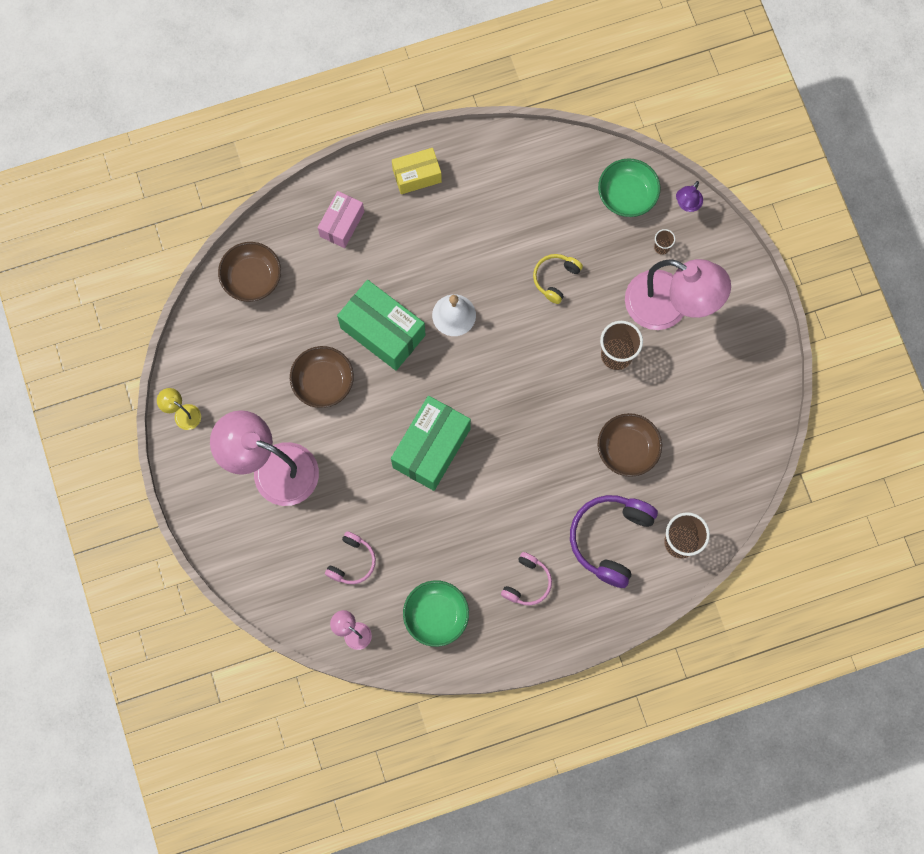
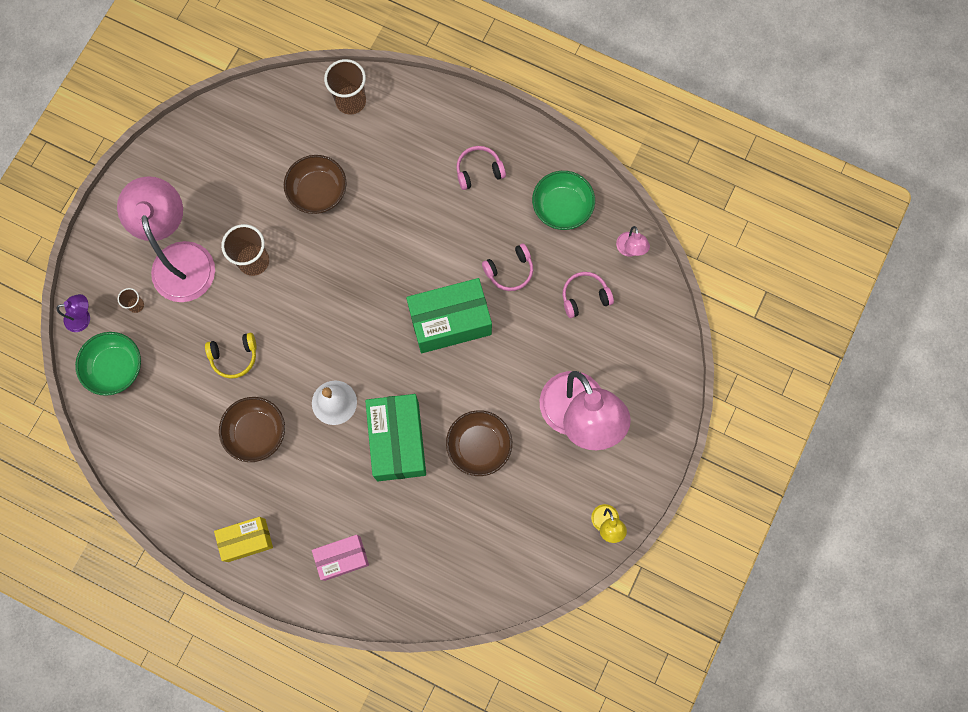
camera: 135 degrees left, 0 degrees up
(252, 278) = (453, 583): brown bowl -> brown bowl (256, 432)
(417, 176) = (246, 540): yellow box -> yellow box turned 45 degrees counterclockwise
(426, 527) = (510, 271): none -> pink headphones
(610, 539) = (394, 146): purple headphones -> none

